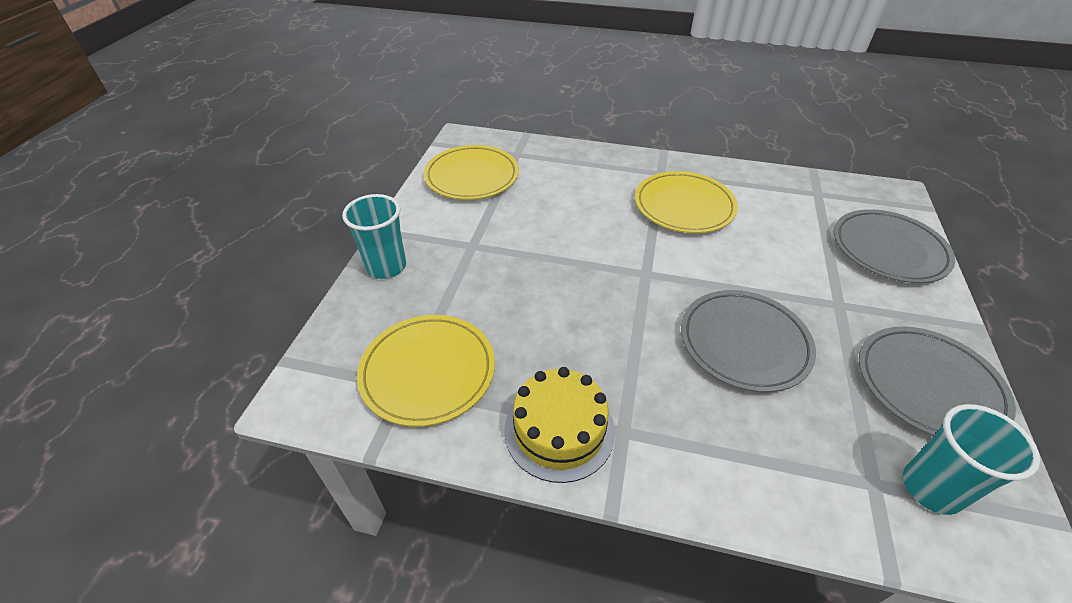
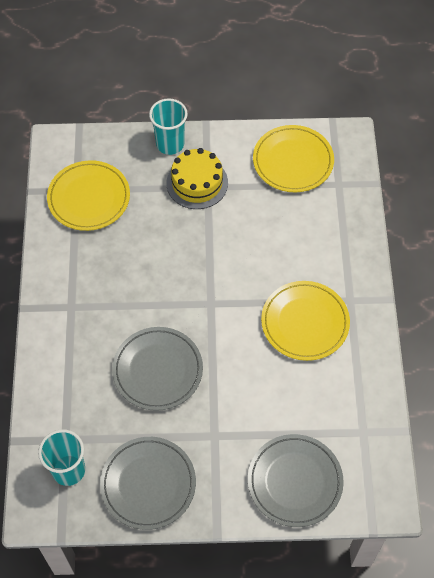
camera: 75 degrees right, 15 degrees up
(559, 430) = (64, 274): yellow cake -> yellow cake (197, 183)

